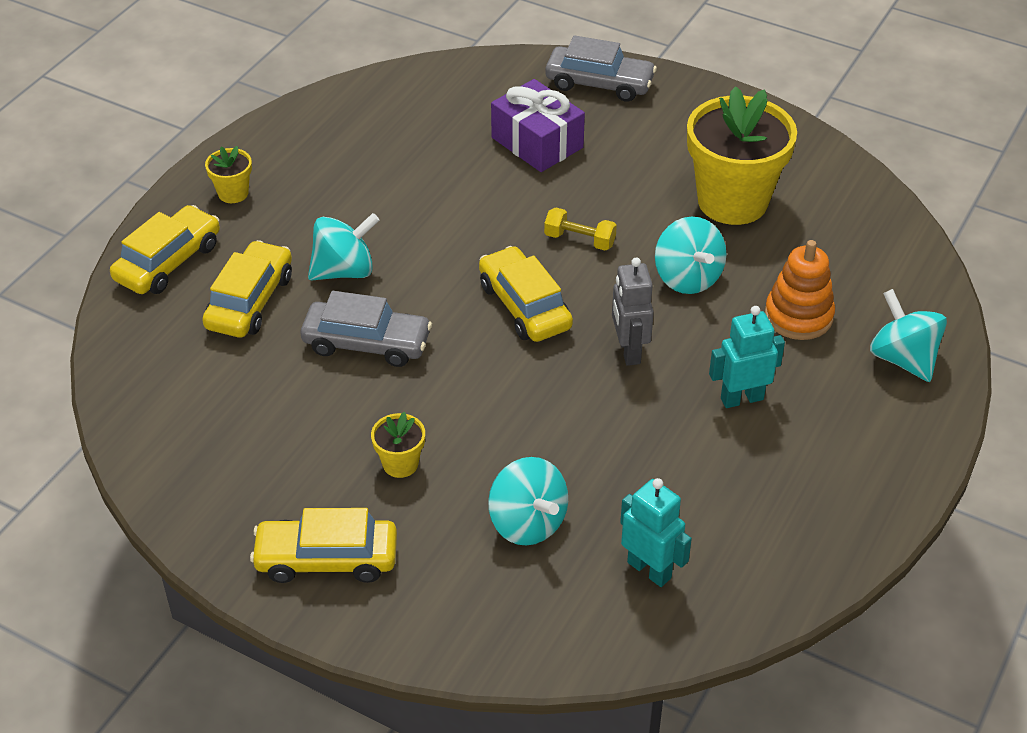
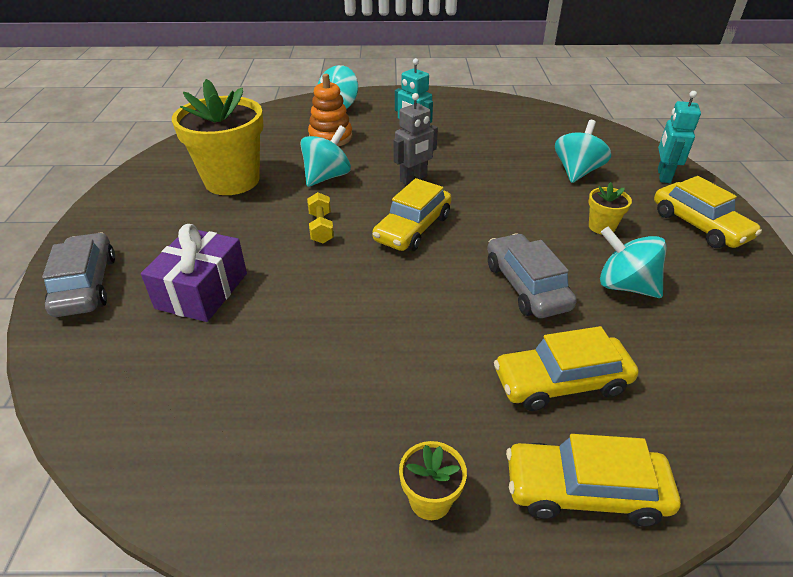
camera: 120 degrees left, 5 degrees down
(344, 271) = (464, 337): turquoise spinning top -> turquoise spinning top (624, 286)
(649, 570) = (554, 134): turquoise robot -> turquoise robot (663, 176)

